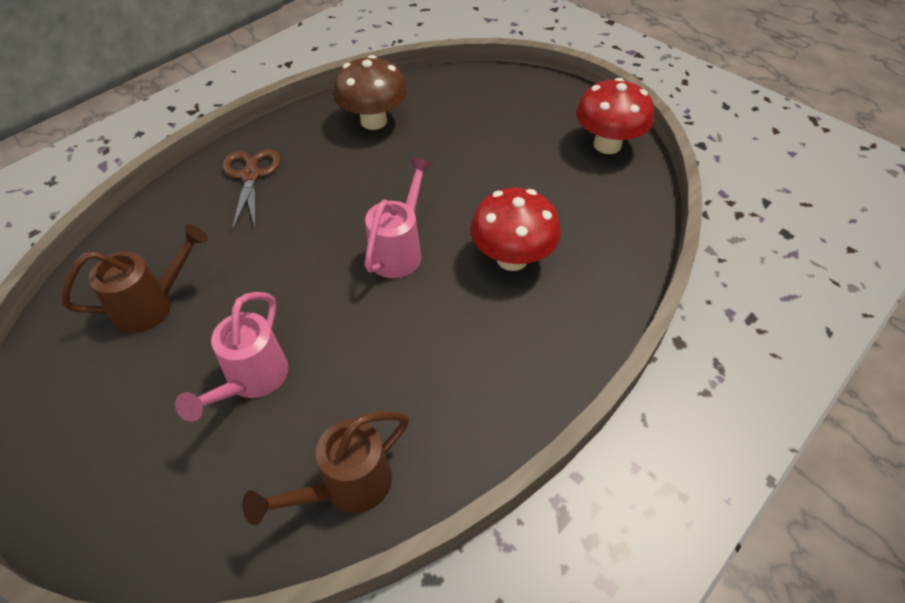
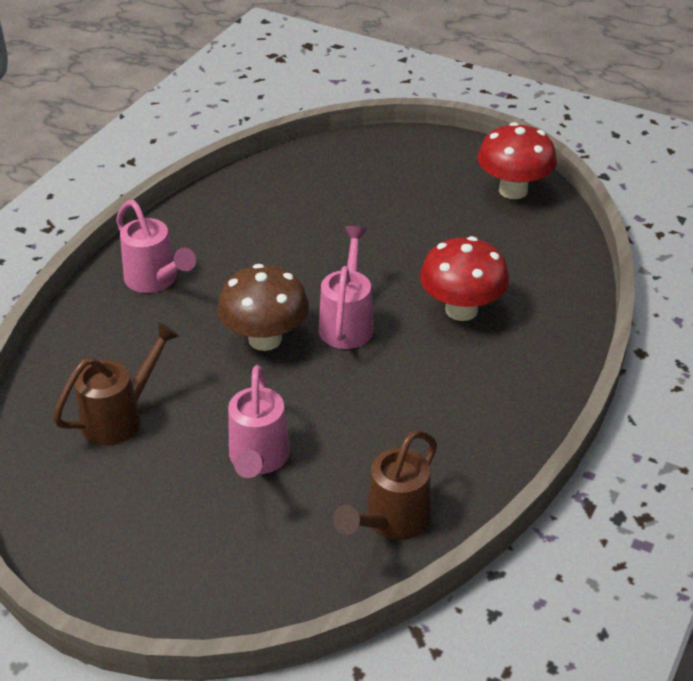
camera: 15 degrees left, 10 degrees down
(251, 176) = (156, 281): brown scissors -> pink watering can
(373, 121) = (261, 206): brown mushroom -> brown mushroom (265, 339)

